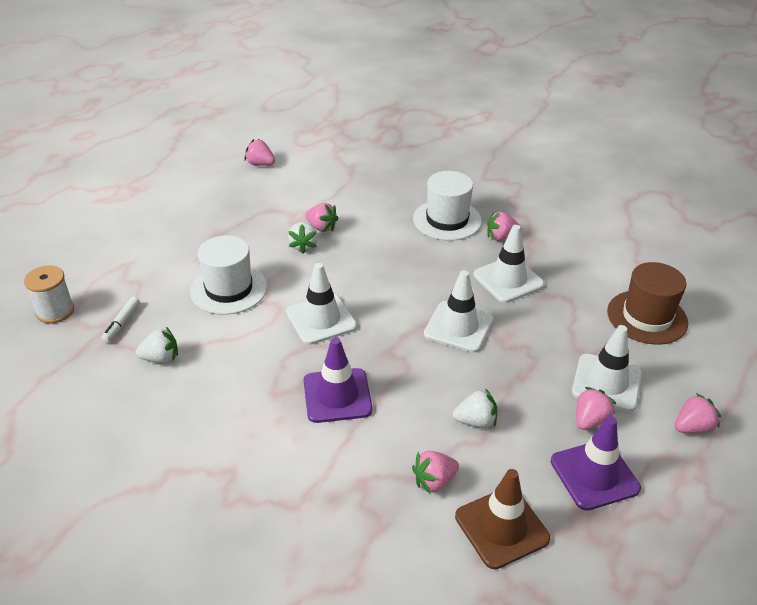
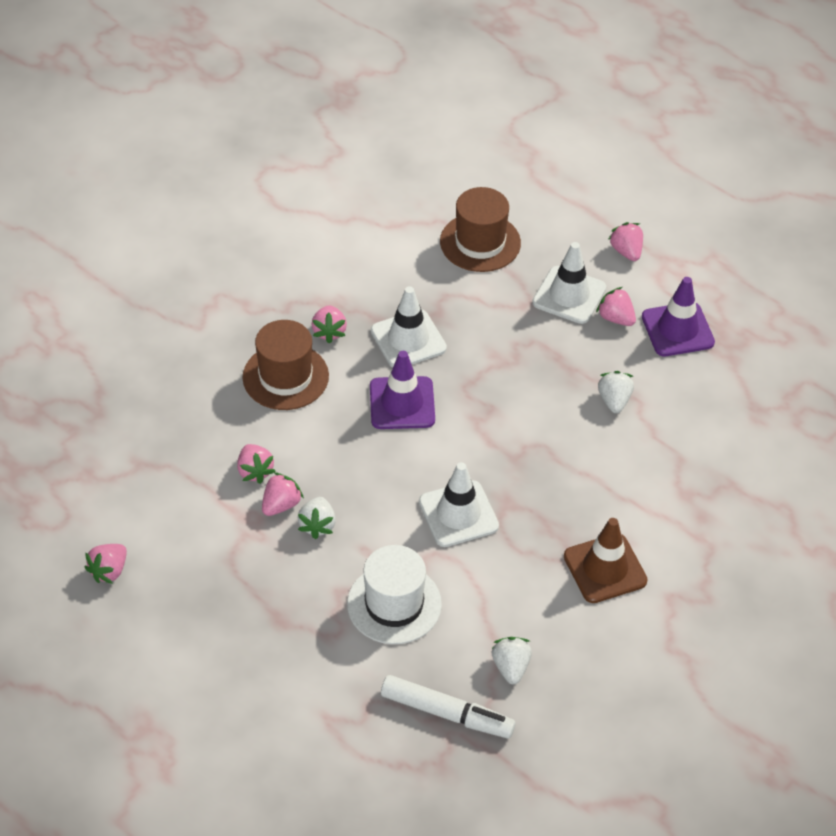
camera: 85 degrees left, 10 degrees up
(55, 311) = (417, 790): white spool -> none
(121, 323) = (447, 713): white marker -> white marker, size x1.80
(304, 246) = (317, 525): white strawberry -> white strawberry turned 90 degrees clockwise
(337, 395) = (576, 506): purple traffic cone -> purple traffic cone (402, 403)
(434, 481) = (683, 441): pink strawberry -> pink strawberry (255, 471)
(447, 220) = (285, 377): white hat -> brown hat
(458, 327) = (481, 394): white traffic cone -> none
(501, 527) = (731, 402): brown traffic cone -> brown traffic cone (605, 568)

